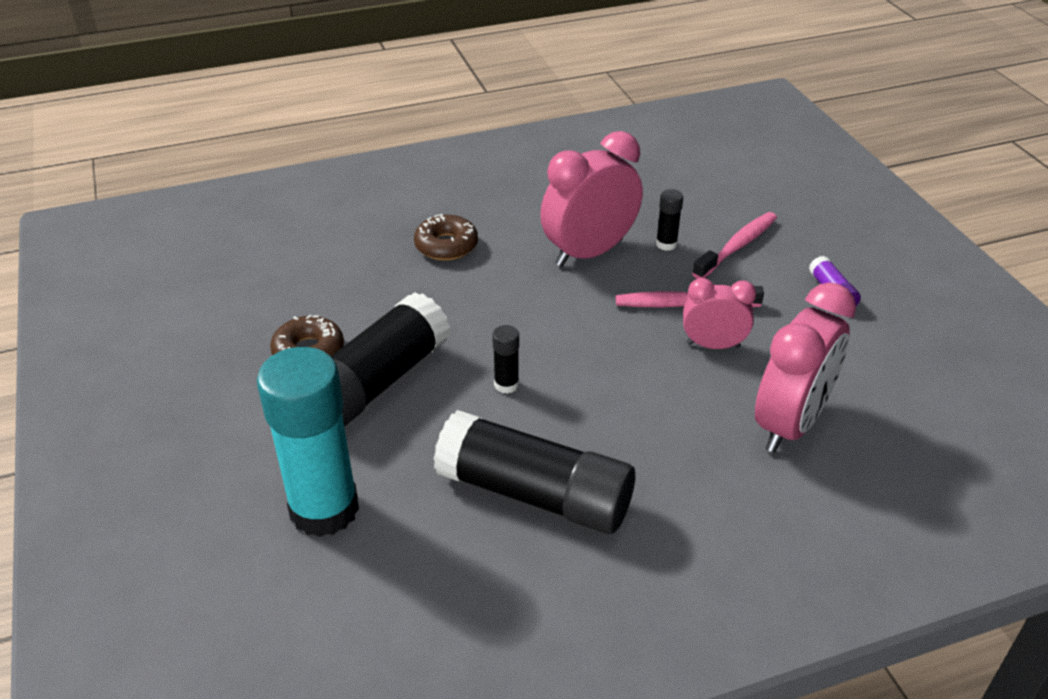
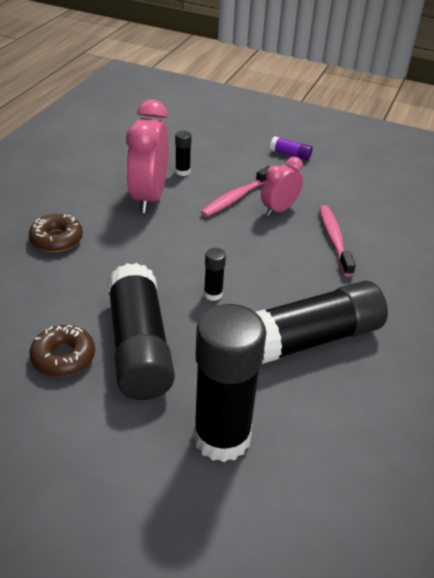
camera: 50 degrees left, 0 degrees up
(324, 509) = (222, 437): turquoise glue stick -> black glue stick
(737, 246) = (218, 155): pink toothbrush -> pink toothbrush (334, 239)
(790, 424) = (362, 225): pink clock -> none

